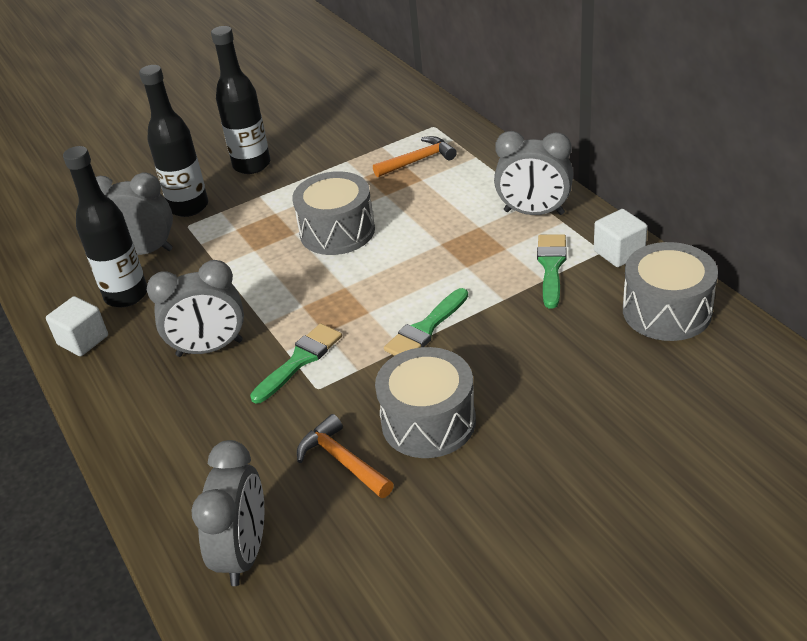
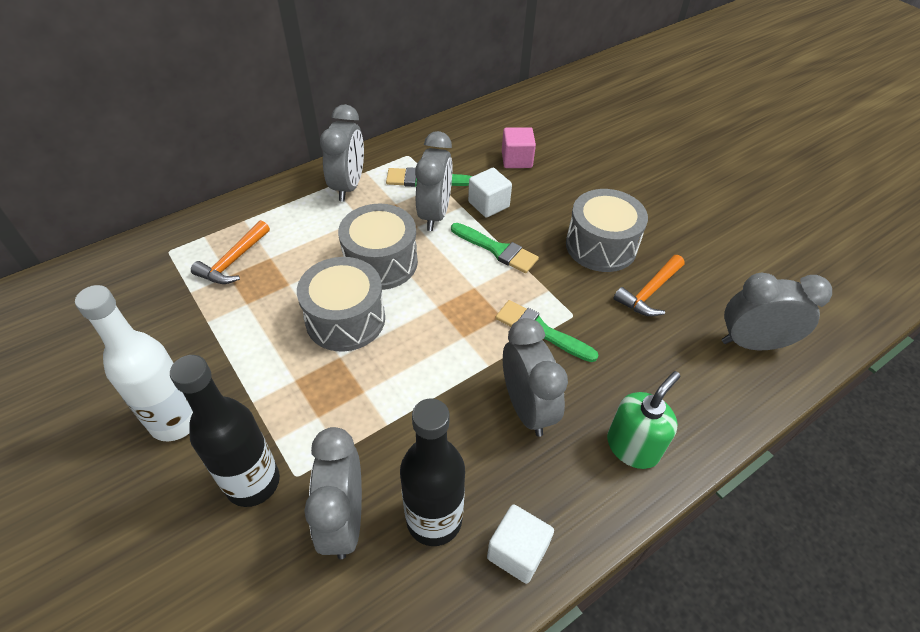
camera: 100 degrees left, 10 degrees up
(146, 420) = (633, 446): none -> green soap dispenser
(252, 165) = (176, 420): black bottle -> white bottle
(418, 160) = (233, 261): orange hammer -> orange hammer turned 120 degrees counterclockwise
(487, 278) = (435, 214): none -> grey clock
(605, 347) = (516, 160): none -> pink cube
(619, 252) = (411, 147): white cube -> white cube (488, 204)
(666, 311) = (479, 132): grey drum -> grey drum (381, 262)

